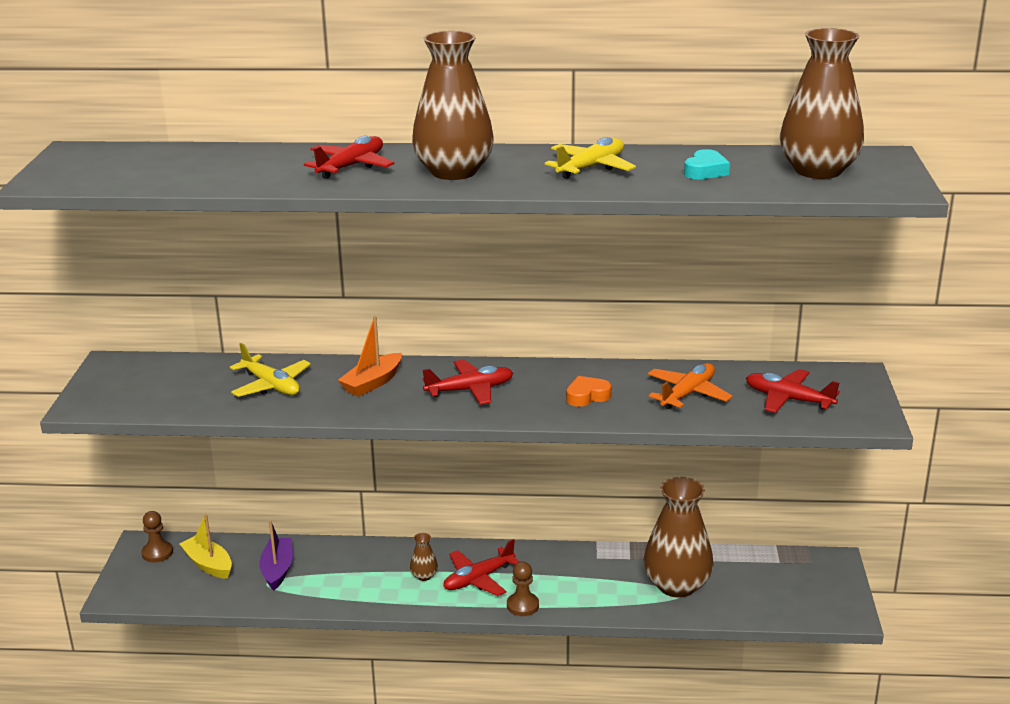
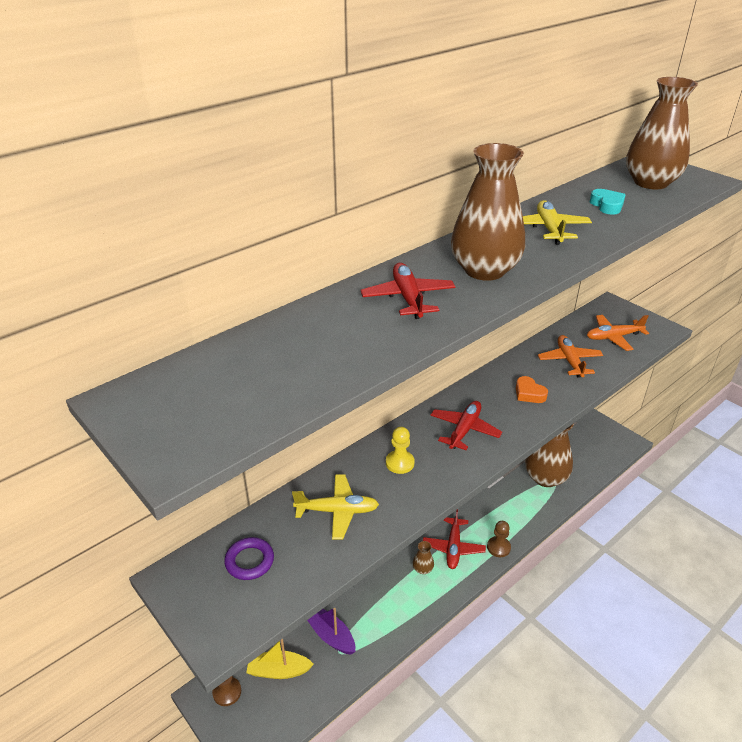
camera: 45 degrees left, 10 degrees up
(167, 380) = (249, 561): none -> purple ring
(372, 383) = (400, 463): orange boat -> yellow pawn
(587, 396) = (529, 393): orange heart -> orange heart turned 60 degrees counterclockwise
(788, 399) = (613, 337): red plane -> orange plane

